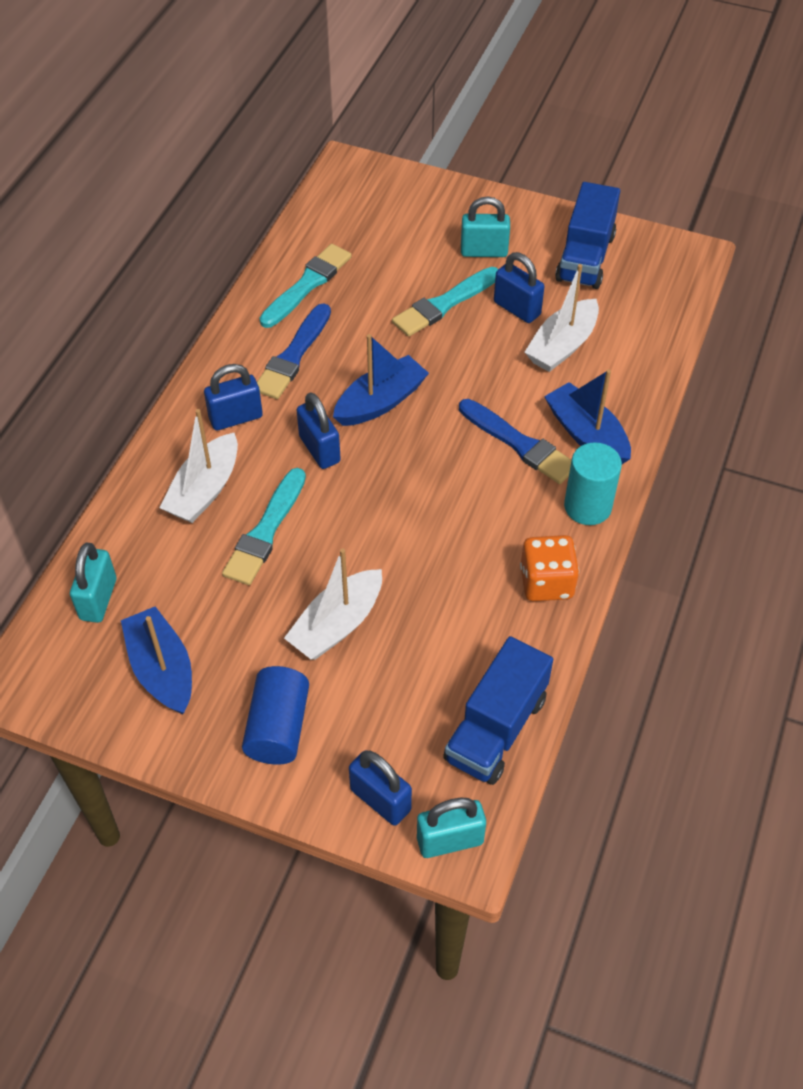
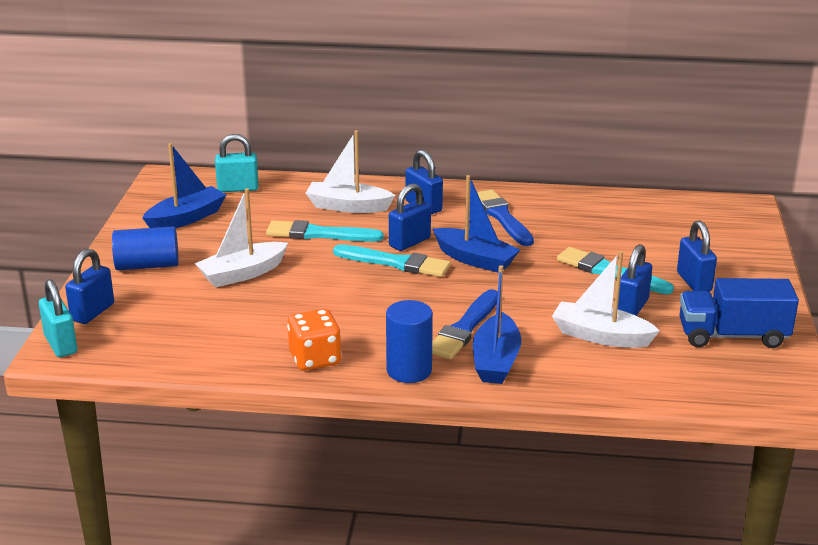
camera: 75 degrees right, 25 degrees down
(293, 355) = (502, 217): blue brush -> blue brush turned 60 degrees clockwise
(307, 285) = (585, 211): turquoise brush -> turquoise brush (395, 263)
(337, 625) = (242, 274): white boat -> white boat turned 60 degrees counterclockwise
(484, 251) = (694, 282): turquoise padlock -> blue padlock
(496, 728) = (162, 352): blue truck -> none
(586, 434) = (496, 361): blue boat -> blue boat turned 150 degrees clockwise
(587, 506) = (409, 370): turquoise cylinder -> blue cylinder

